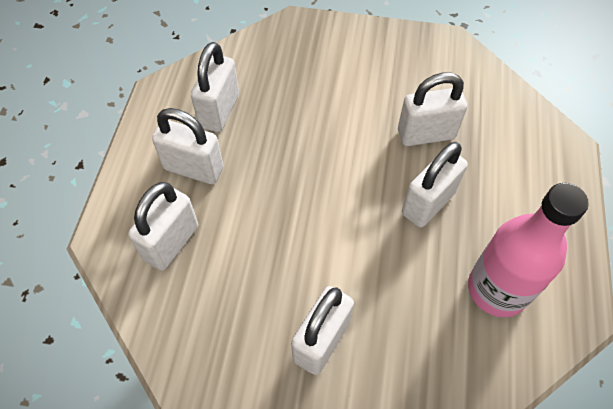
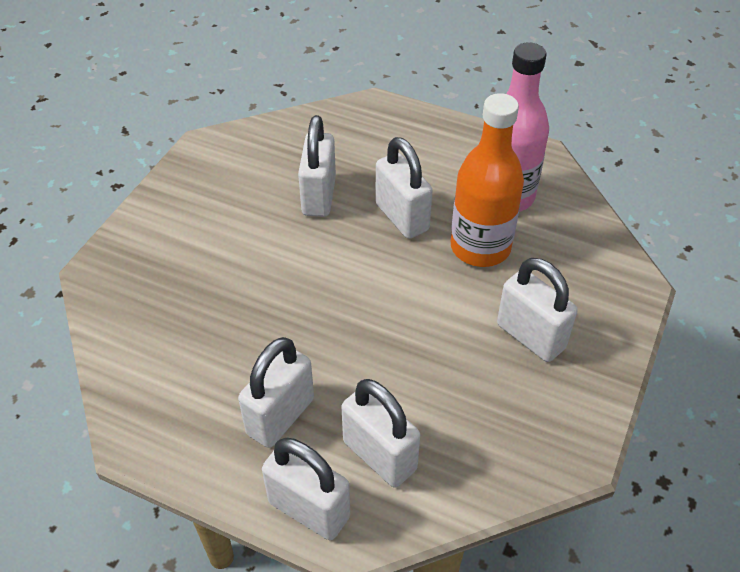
camera: 75 degrees left, 10 degrees down
(219, 111) = (202, 374): white padlock -> white padlock (309, 509)
(417, 277) = (480, 247): none -> orange bottle

